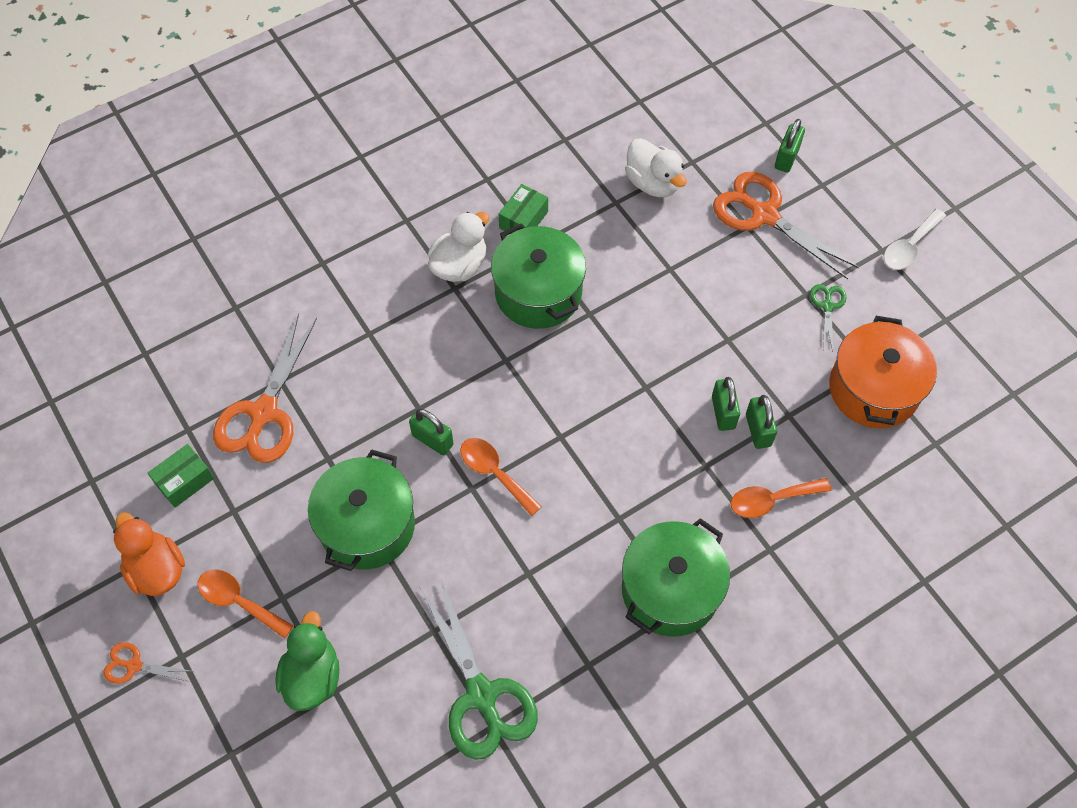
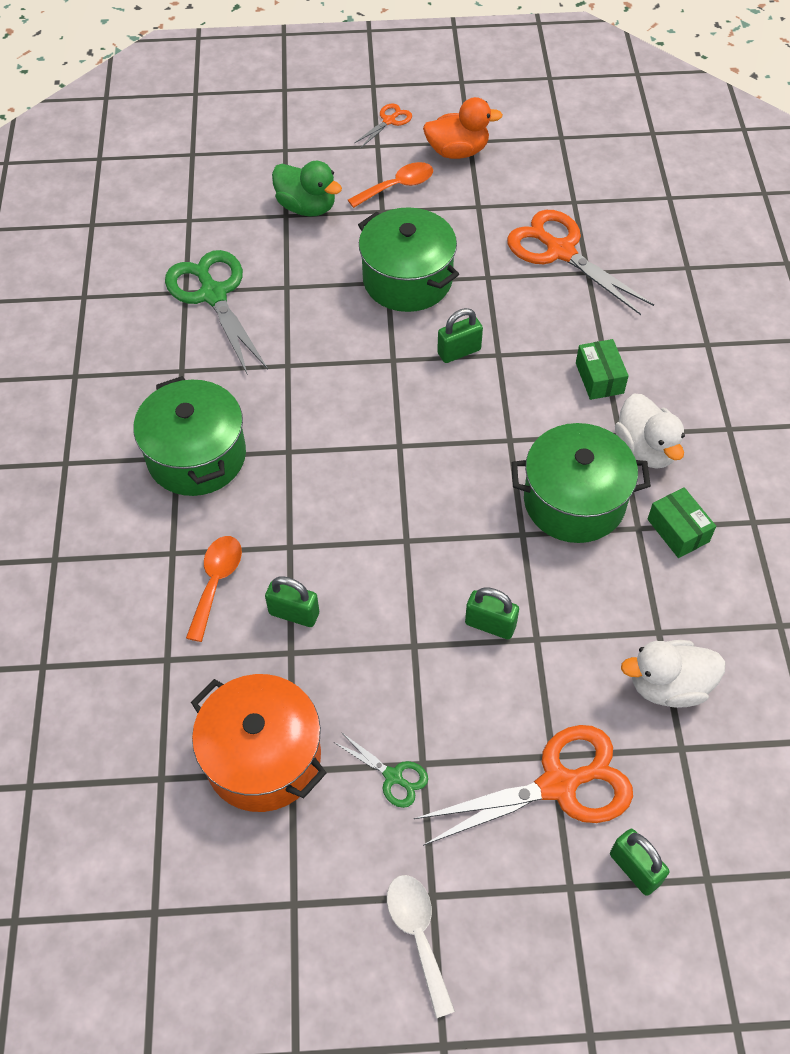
camera: 120 degrees right, 5 degrees down
(184, 481) = (525, 186): green box -> green box (599, 378)
(481, 695) = (213, 295): green scissors -> green scissors turned 60 degrees clockwise
(494, 473) = (396, 381): orange spoon -> none
(723, 412) = (334, 593): green padlock -> green padlock (490, 624)

